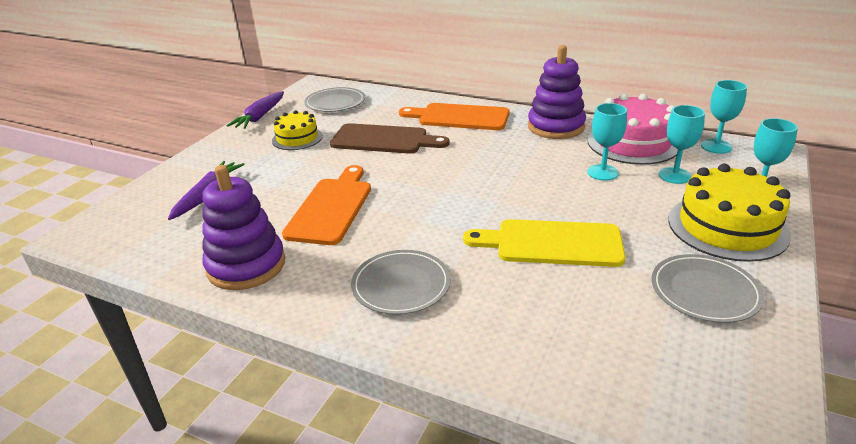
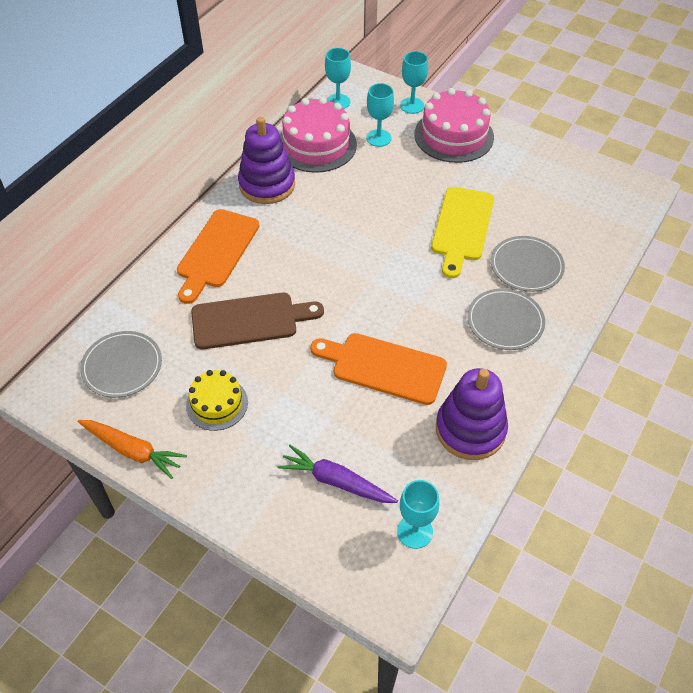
camera: 85 degrees left, 20 degrees up
(260, 116) = (133, 450): purple carrot -> orange carrot
(384, 140) = (250, 320): brown cutting board -> brown cutting board turned 60 degrees clockwise
(602, 172) = (363, 175): turquoise goblet -> turquoise goblet (414, 531)
(704, 291) = (522, 168): grey plate -> grey plate (526, 266)
(727, 227) = (454, 135): yellow cake -> pink cake

